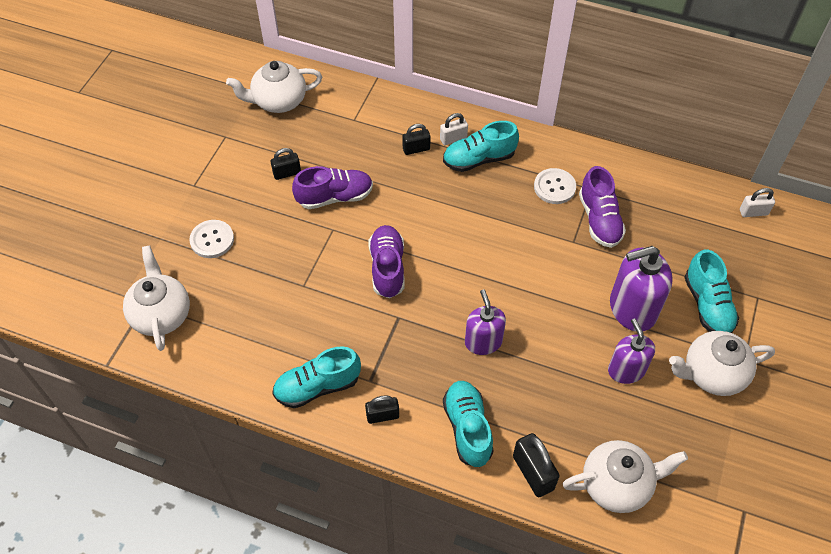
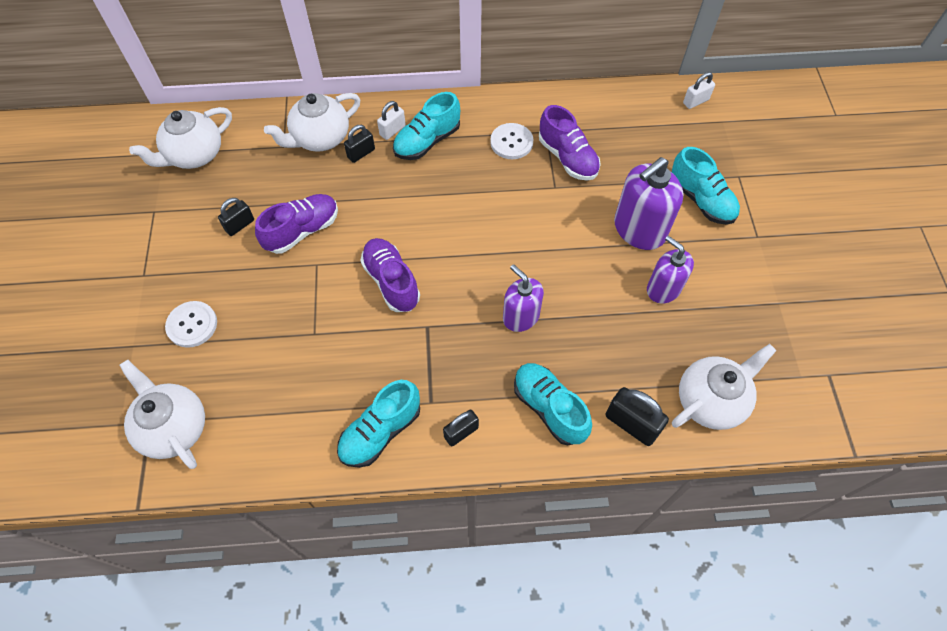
camera: 25 degrees left, 5 degrees up
(712, 374) = (737, 261): white teapot -> white teapot (320, 138)

